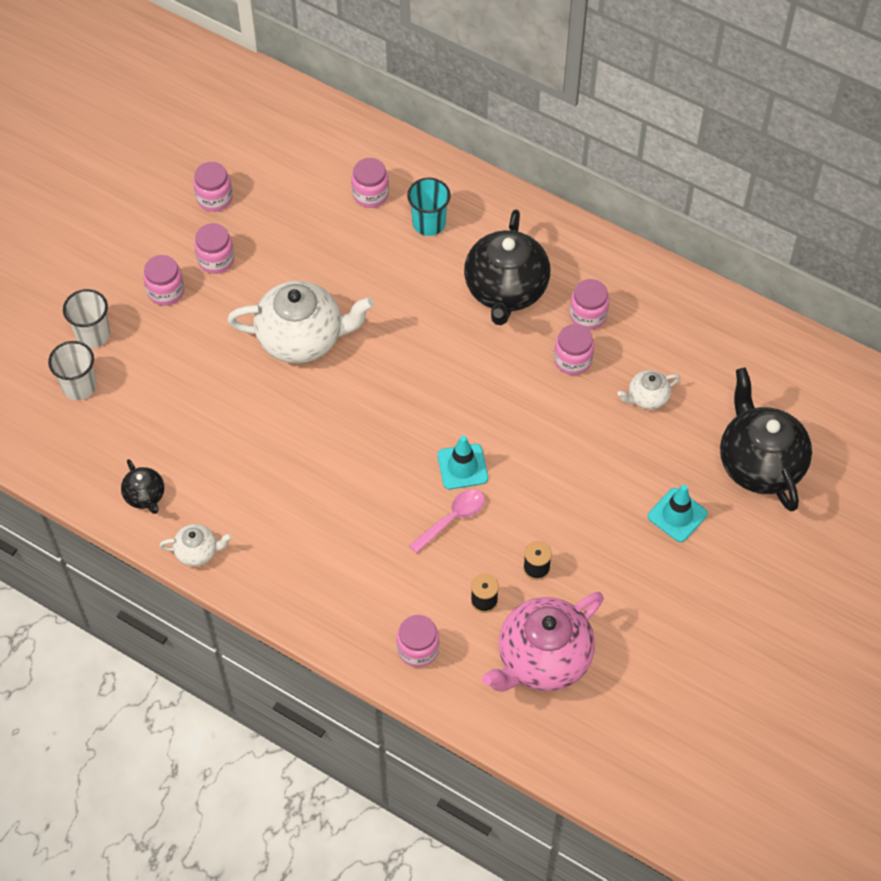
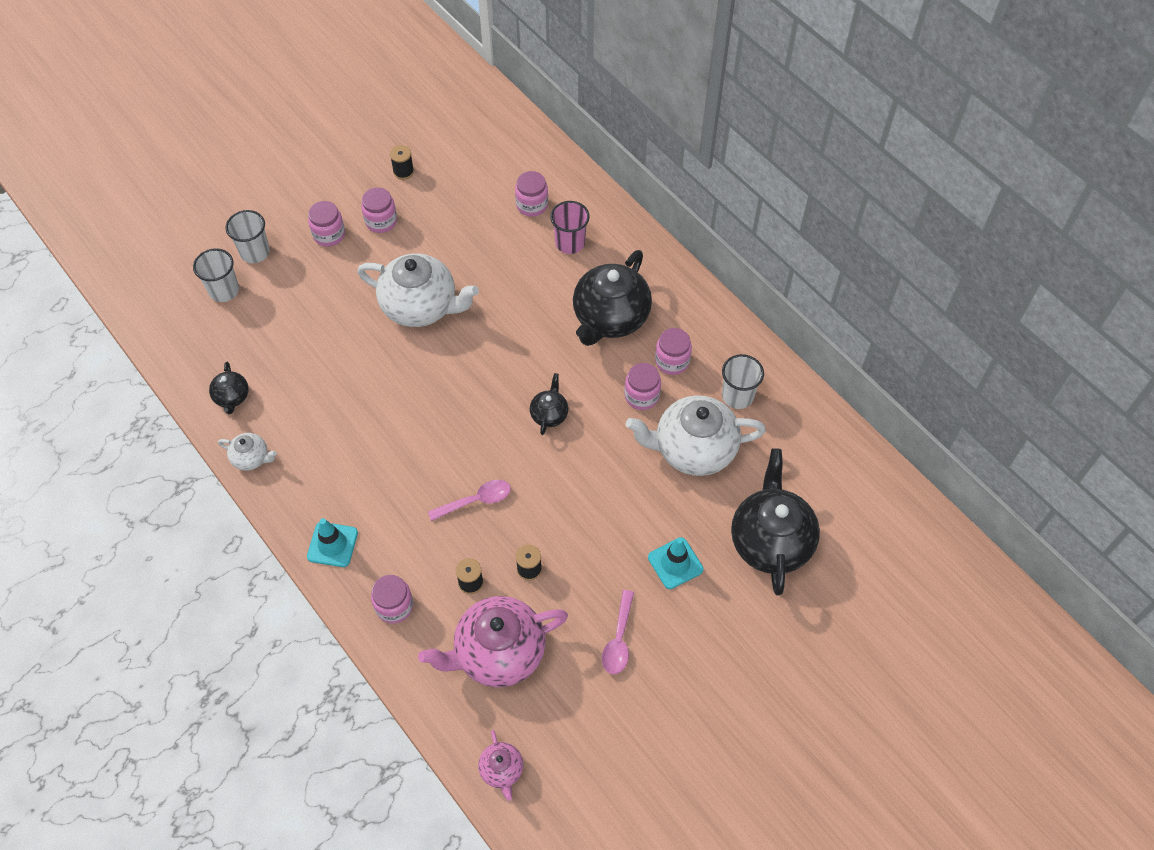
camera: 20 degrees right, 0 degrees up
(214, 198) = (403, 171): pink jar -> black spool
(429, 223) = (570, 243): turquoise cup -> pink cup
(462, 467) = (505, 458): turquoise traffic cone -> turquoise traffic cone (332, 544)
(487, 408) = (549, 414): none -> black teapot
(596, 767) = (502, 770): none -> pink teapot
(647, 397) = (693, 449): white teapot -> white teapot, size x2.11
(654, 606) = (618, 640): none -> pink spoon
(668, 330) = (737, 396): none -> white cup

